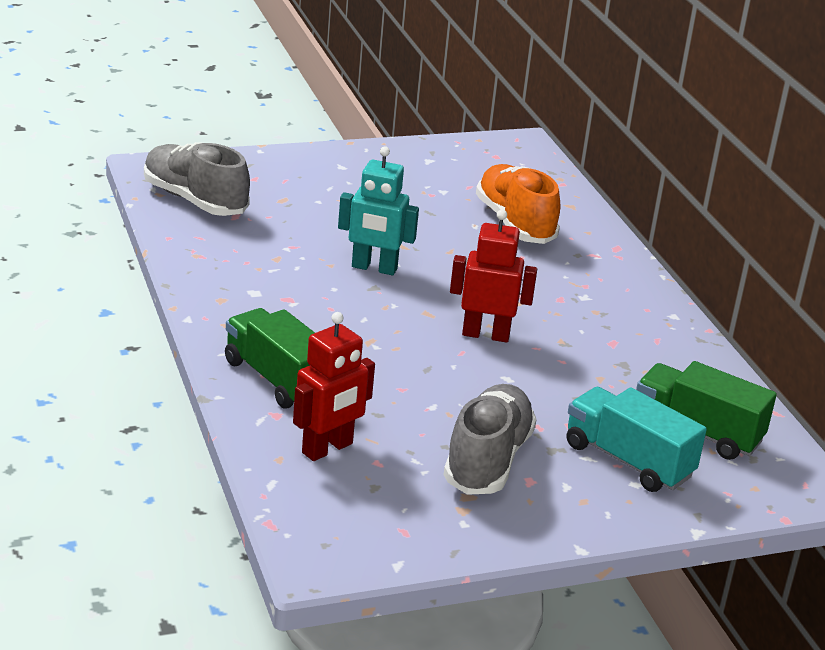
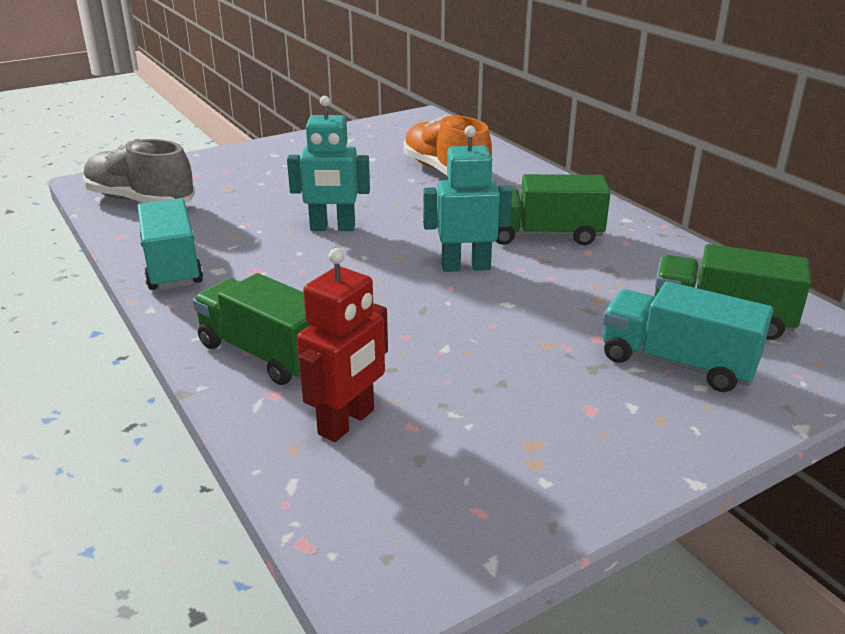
camera: 10 degrees left, 0 degrees up
(213, 280) = (172, 266): none -> turquoise truck
(486, 334) = (465, 267): red robot -> turquoise robot
(487, 460) = (532, 395): grey shoe -> none
(579, 317) = (544, 235): none -> green truck

